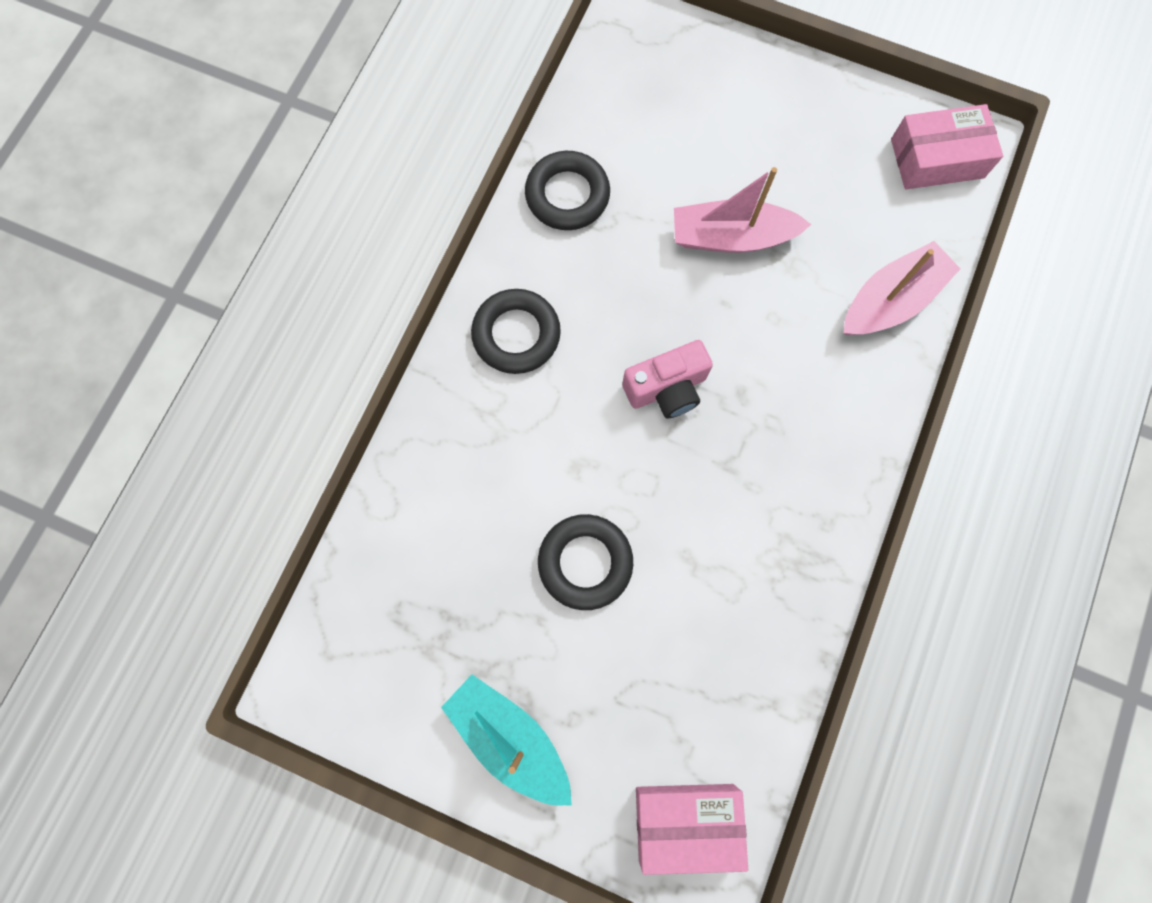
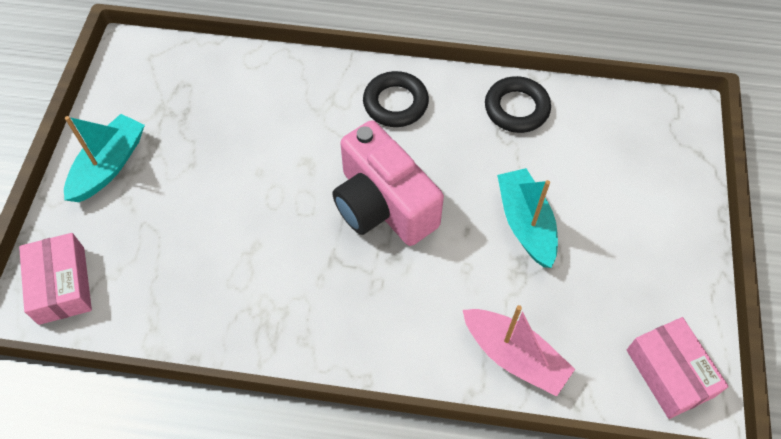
camera: 75 degrees right, 15 degrees down
(585, 562) = (237, 182): black ring -> none
(667, 388) = (383, 205): pink camera -> pink camera, size x1.74
(732, 237) = (525, 224): pink boat -> turquoise boat

